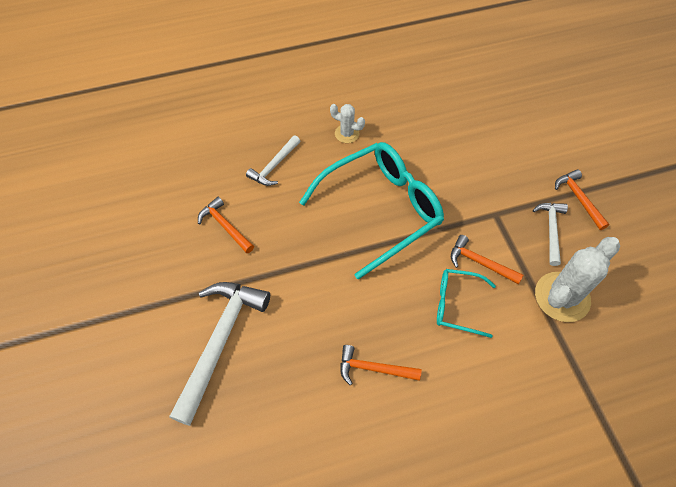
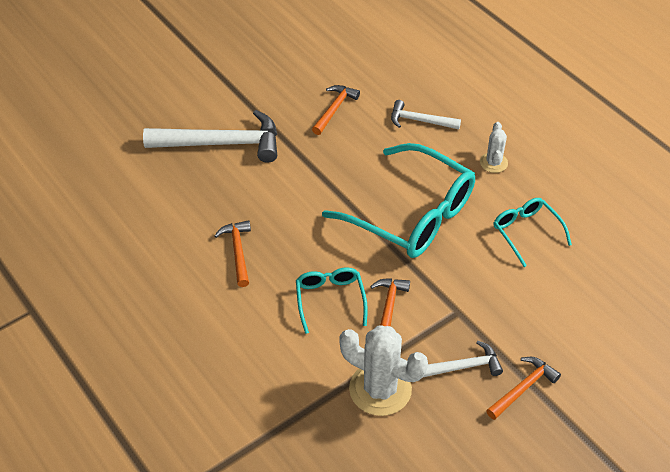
camera: 70 degrees right, 10 degrees down
(428, 140) = (526, 232): none -> turquoise glasses

